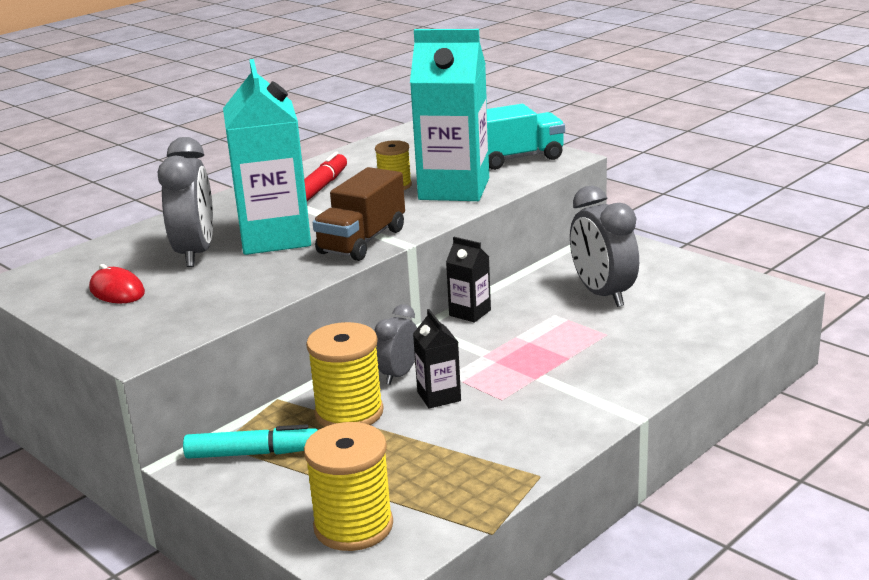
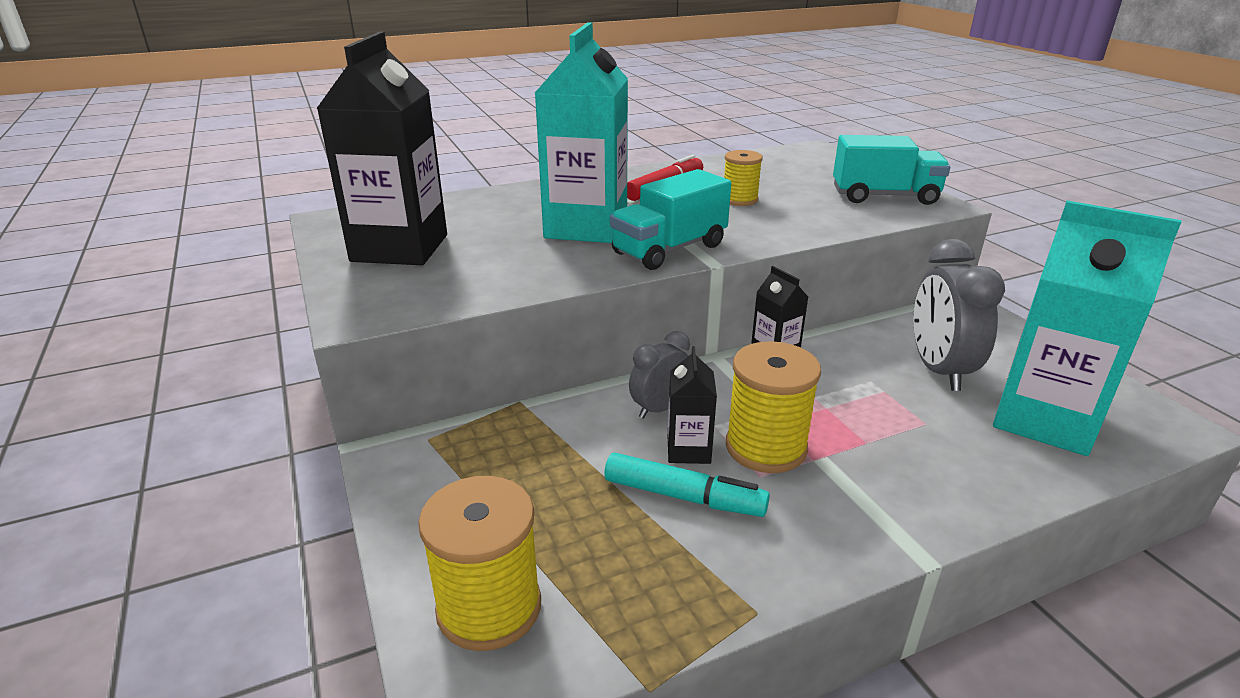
camera: 20 degrees right, 5 degrees up
(117, 291) = (400, 248): red mouse -> black carton
(196, 253) = (501, 226): grey clock -> none
(253, 453) = (451, 462): turquoise marker -> turquoise marker (684, 497)
(349, 413) = (580, 441): yellow spool -> yellow spool (766, 447)
(362, 241) = (669, 249): brown truck -> turquoise truck
(454, 189) = (800, 214): turquoise carton -> turquoise carton (1044, 420)

